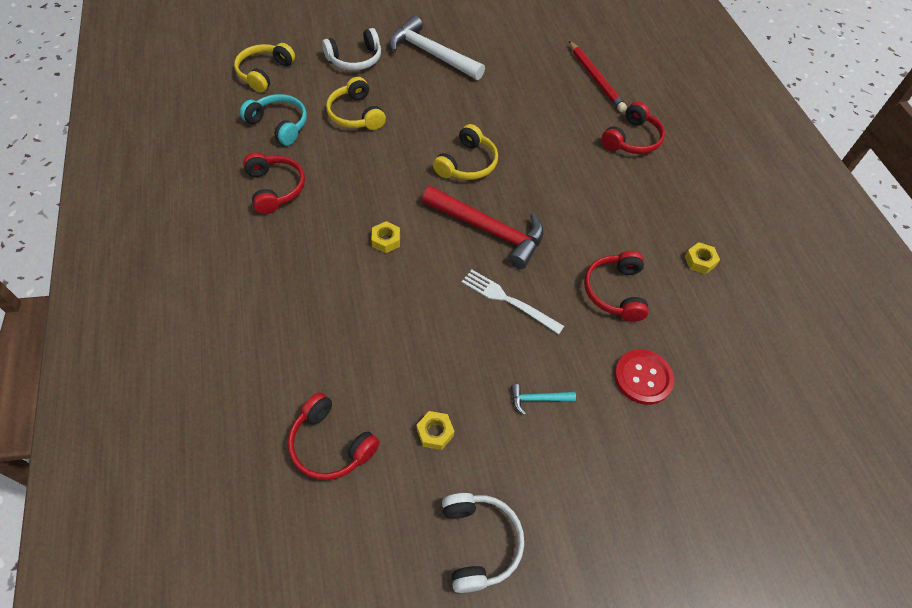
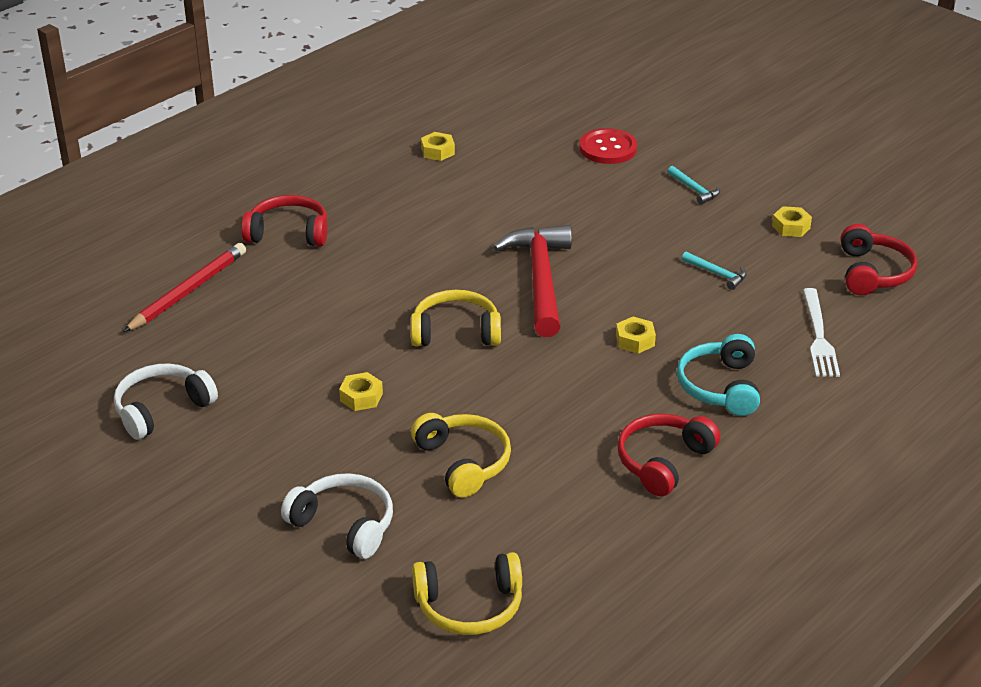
camera: 120 degrees left, 20 degrees down
(279, 124) = (557, 523): turquoise headphones -> turquoise headphones (720, 387)
(356, 114) = (464, 462): yellow headphones -> yellow headphones turned 60 degrees counterclockwise
(416, 334) = (717, 274): none -> turquoise hammer
(431, 54) = (260, 453): white hammer -> none
(442, 102) = (361, 397): none -> yellow nut
(480, 542) = (840, 177): white headphones -> white headphones (162, 409)
(509, 301) = (614, 237): white fork -> white fork (818, 336)
(615, 291) = (531, 185): red headphones -> none

